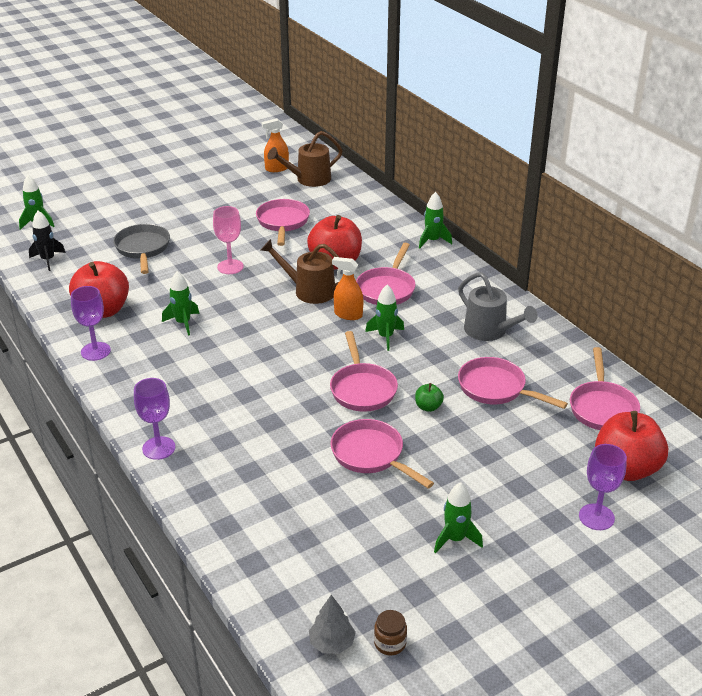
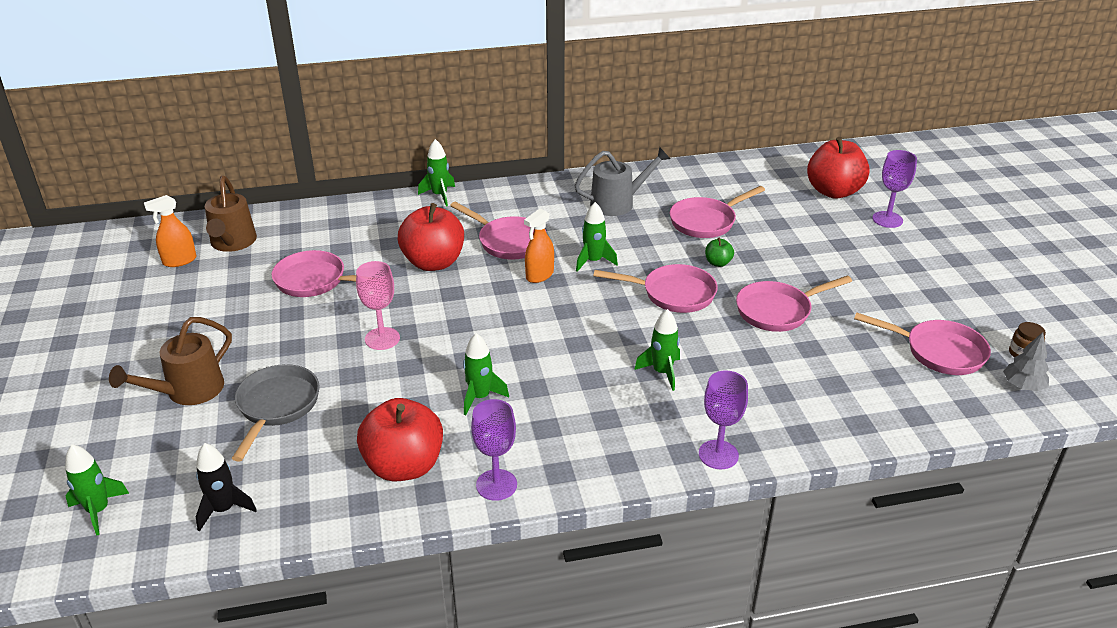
camera: 70 degrees left, 0 degrees up
(143, 249) = (276, 407): grey pan -> grey pan turned 90 degrees clockwise
(276, 168) = (179, 261): orange spray bottle -> orange spray bottle turned 60 degrees clockwise
(308, 290) = (476, 291): brown watering can -> brown watering can (187, 392)
(455, 539) = (902, 291): green rocket -> green rocket (662, 372)
(602, 407) = (753, 180): pink pan -> pink pan (938, 352)

